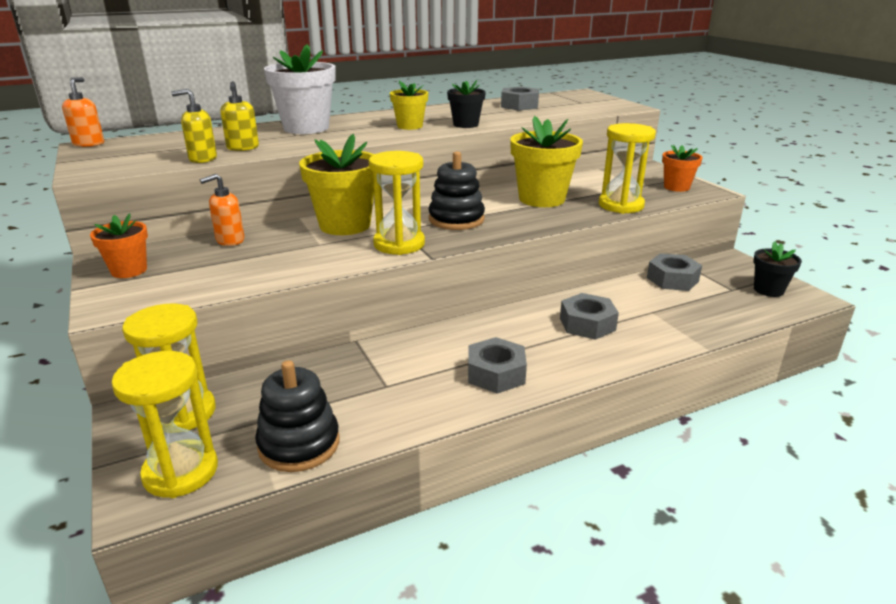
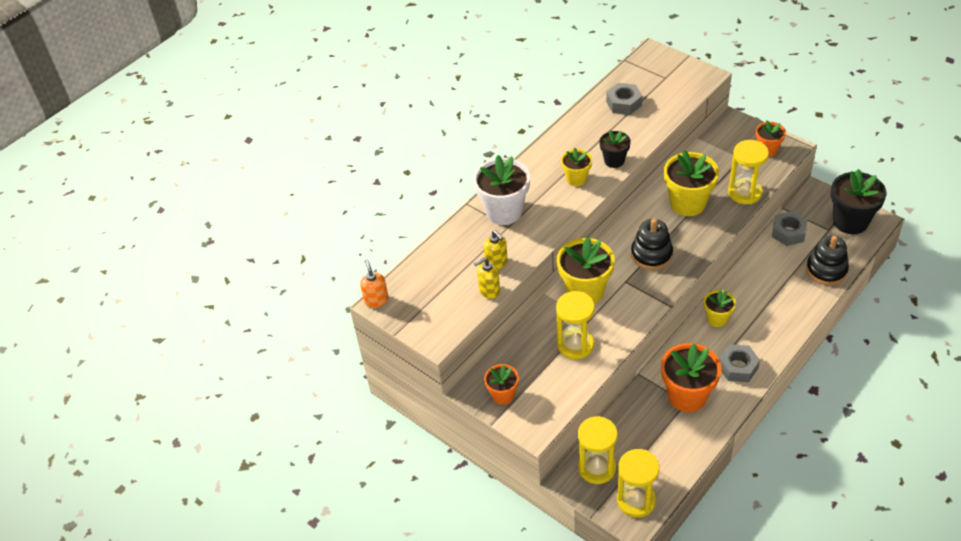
camera: 20 degrees left, 20 degrees up
(230, 240) = (528, 339): orange soap dispenser -> none
(299, 444) = (677, 459): black stacking toy -> black stacking toy (826, 270)
(394, 380) = (687, 396): none -> orange flower pot
(399, 244) = (639, 299): yellow hourglass -> yellow hourglass (575, 345)
(511, 322) = (717, 319): none -> yellow flower pot
(587, 324) = (761, 302): grey nut -> none
(768, 290) = (850, 221): black flower pot -> black flower pot, size x1.76

